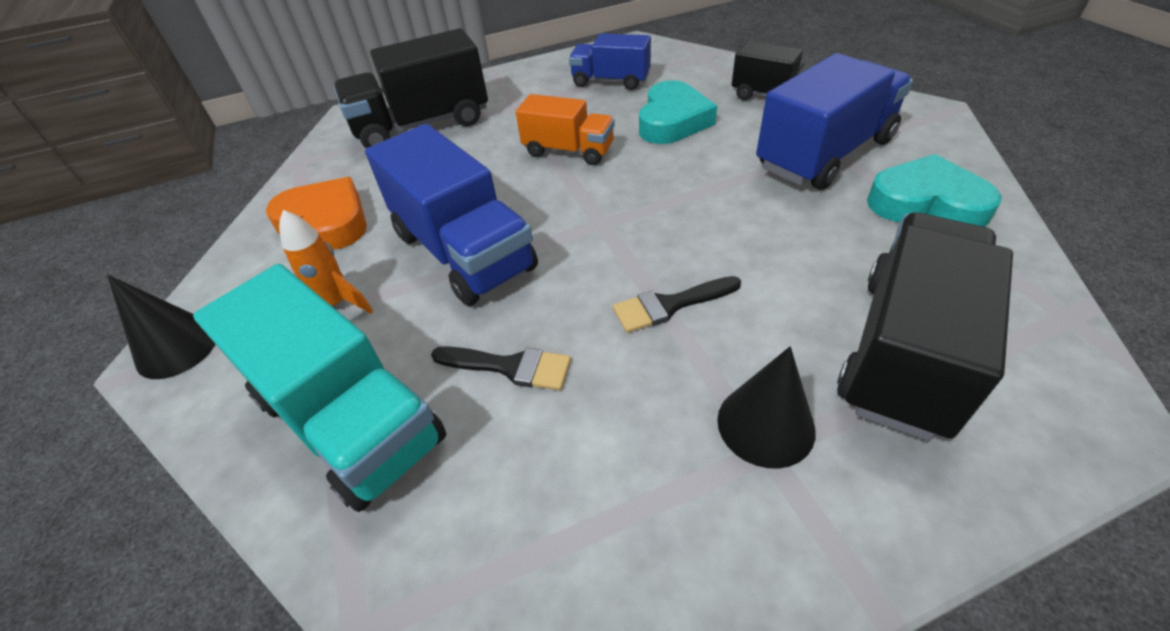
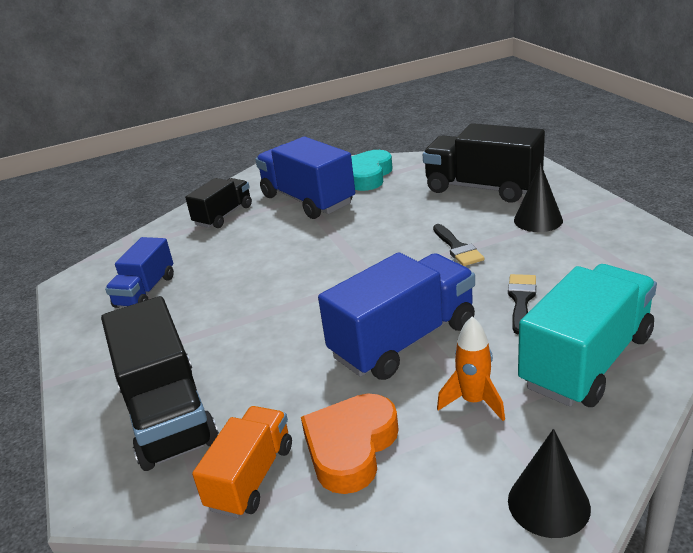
camera: 90 degrees left, 15 degrees down
(568, 151) = (265, 303): orange truck -> orange truck (251, 477)
(672, 121) = (237, 256): turquoise heart -> none

